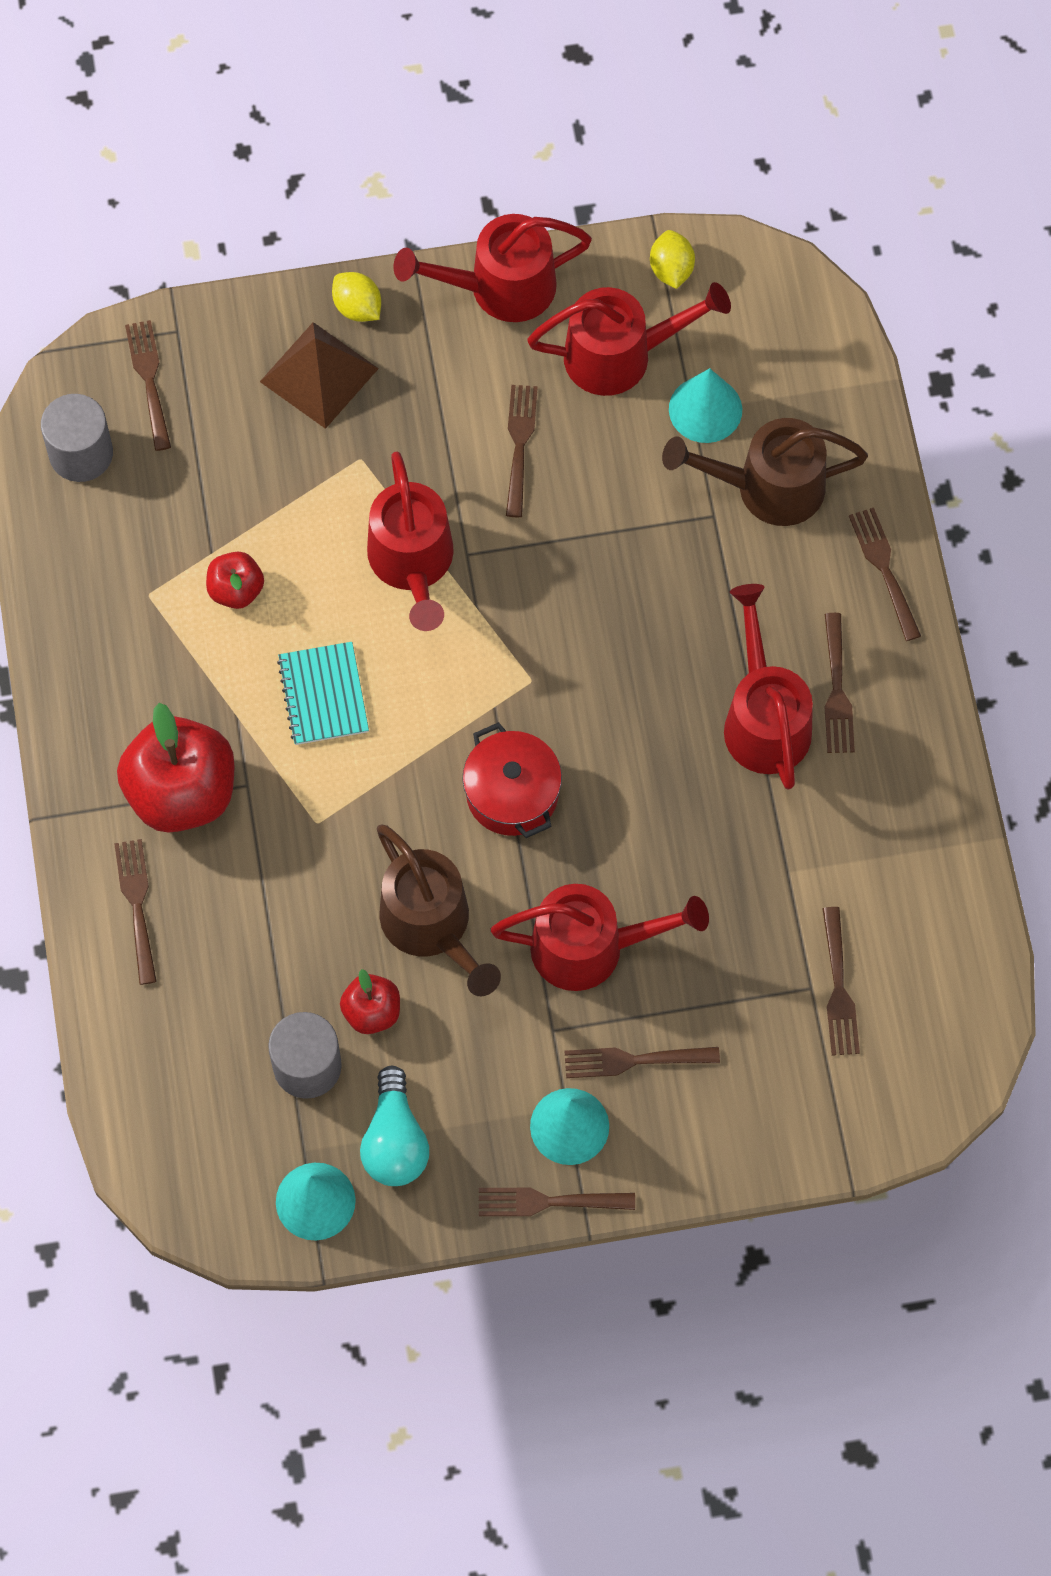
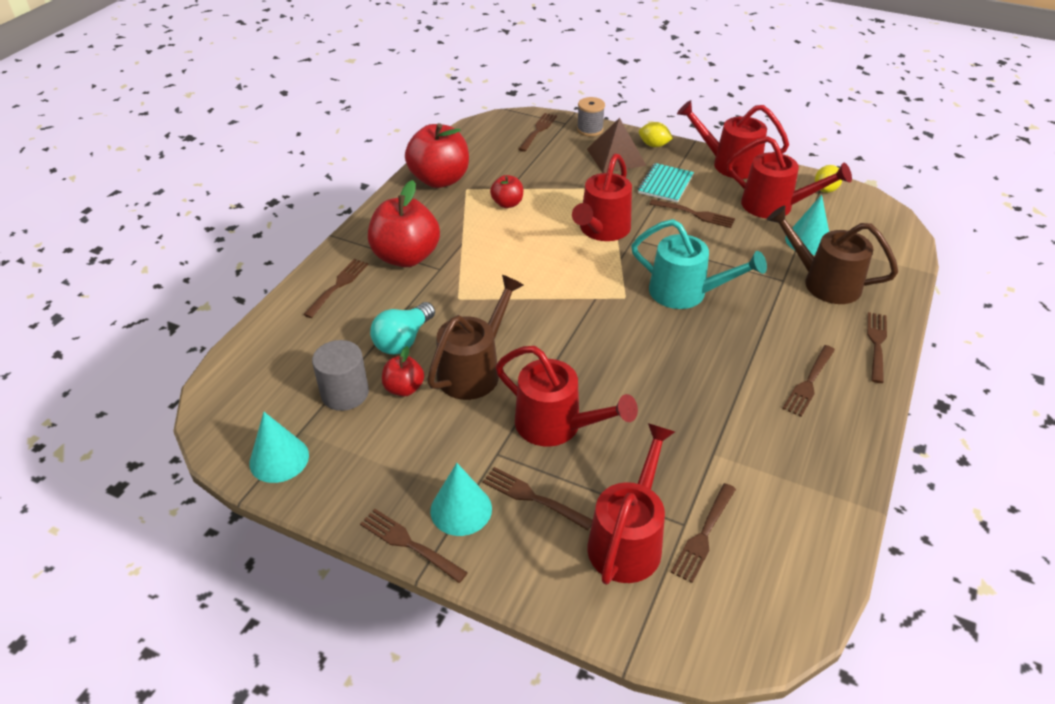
camera: 35 degrees right, 25 degrees down
(81, 453) = (485, 139): grey cylinder -> none
(91, 599) = (440, 180): none -> red apple
(229, 326) = (590, 129): none -> grey spool
(323, 695) = (511, 255): turquoise notebook -> turquoise notebook (665, 184)
(357, 307) = (654, 145): yellow lemon -> yellow lemon turned 60 degrees counterclockwise
(395, 1141) = (353, 456): turquoise light bulb -> turquoise light bulb (403, 340)
(433, 927) = (474, 369): brown watering can -> brown watering can turned 150 degrees counterclockwise
(512, 793) = (573, 336): red pot -> none
(520, 445) = (695, 214): brown fork -> brown fork turned 75 degrees clockwise
(605, 622) = (686, 293): none -> turquoise watering can
(763, 717) = (751, 373): red watering can -> red watering can (628, 538)

